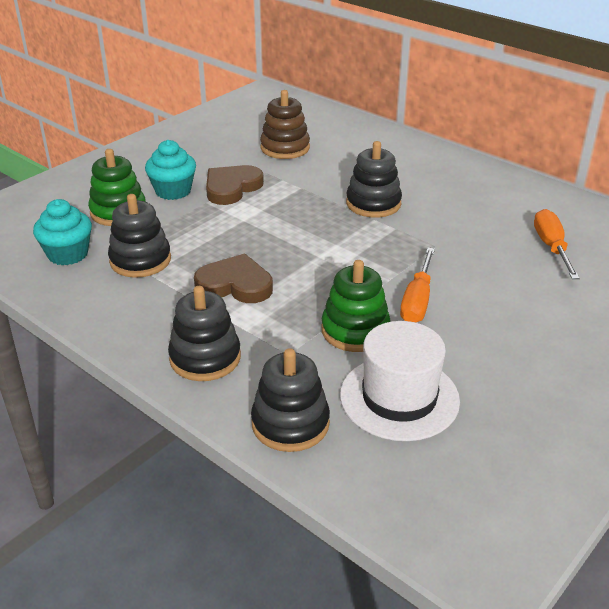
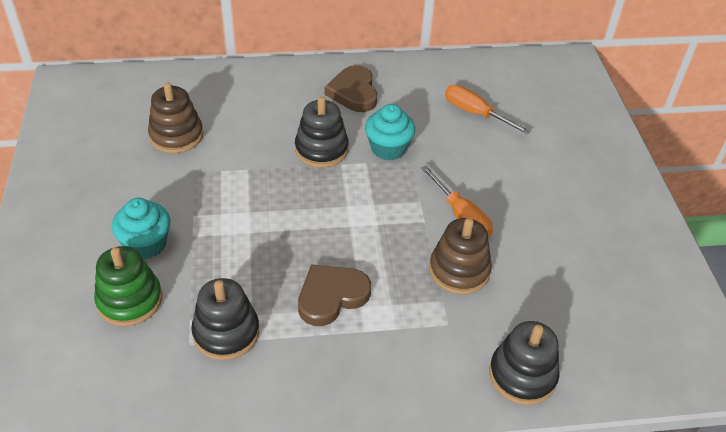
camera: 50 degrees left, 10 degrees up
(68, 254) = (153, 377): turquoise cupcake -> turquoise cupcake (388, 148)
(205, 358) = (403, 375): black stacking toy -> none
(232, 188) = (192, 206): brown heart -> brown heart (353, 92)
(355, 330) = (459, 270): green stacking toy -> brown stacking toy
(399, 398) = (549, 300): white hat -> none

